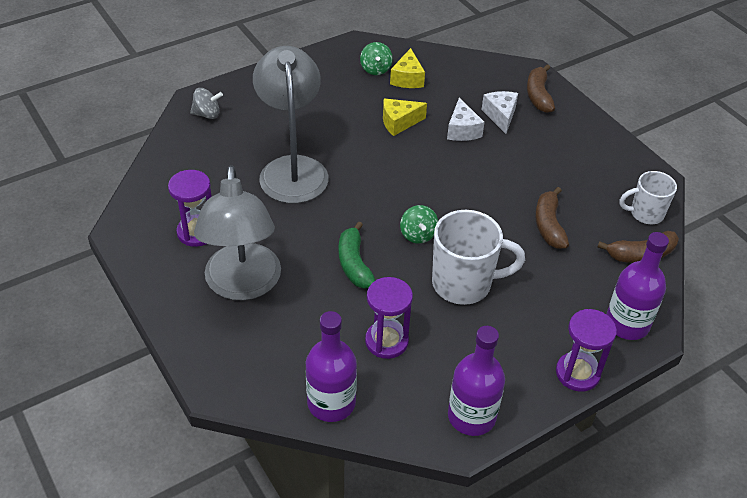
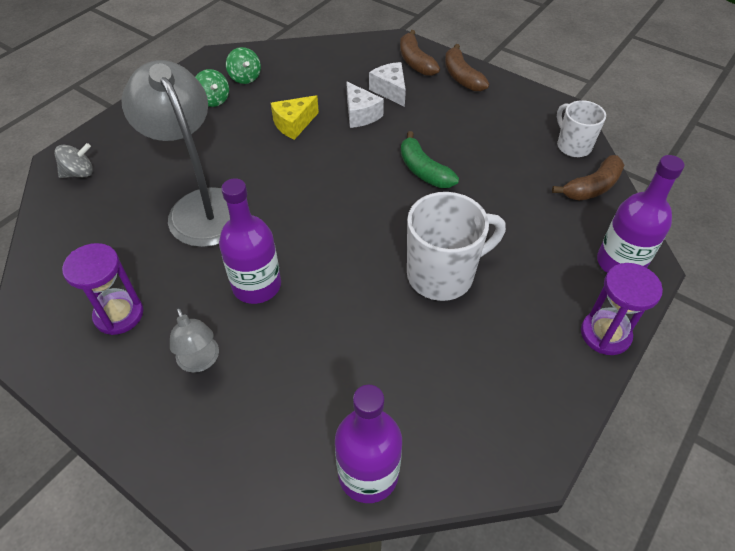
camera: 20 degrees left, 5 degrees up
(243, 285) = (200, 361): grey lamp -> grey lamp, size x0.46
(354, 264) = (317, 292): green banana -> green banana (423, 170)
(386, 341) = (394, 371): purple hourglass -> none
(407, 78) = (282, 78): yellow cheese -> none
(418, 235) = (369, 236): green spinning top -> green spinning top (213, 100)
(471, 416) = (528, 427): purple bottle -> purple bottle (256, 285)
(548, 225) = (492, 185): brown banana -> brown banana (461, 77)
(645, 213) = (573, 146): white mug -> white mug turned 90 degrees clockwise

